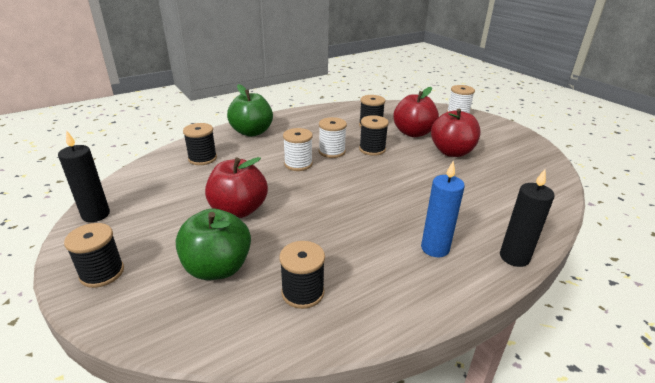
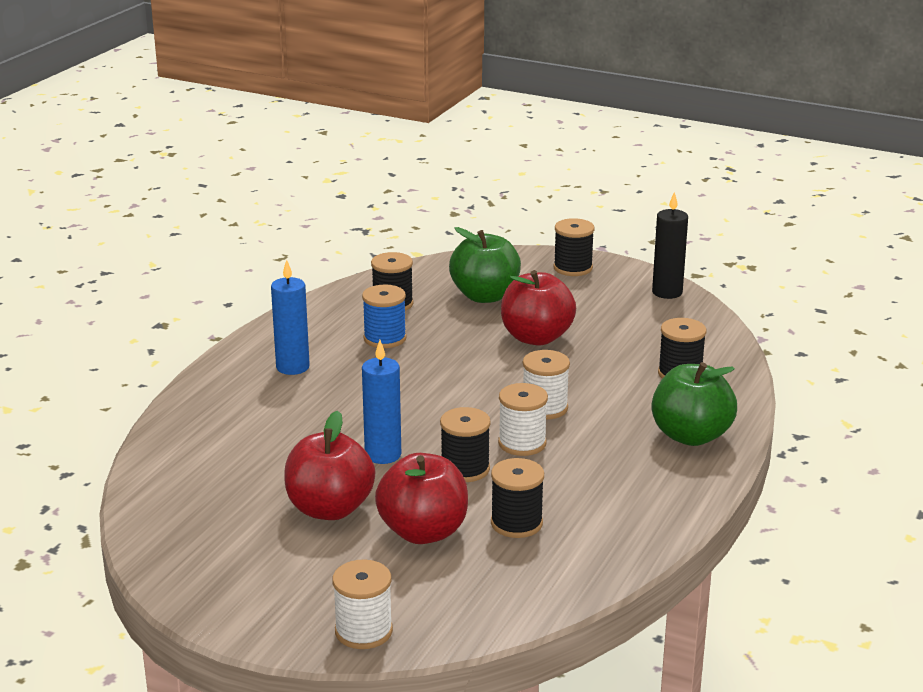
camera: 150 degrees right, 5 degrees down
(343, 251) = (385, 338): none -> blue spool
(409, 167) = (383, 455): none -> blue candle
(514, 257) = (204, 384): black candle -> none

